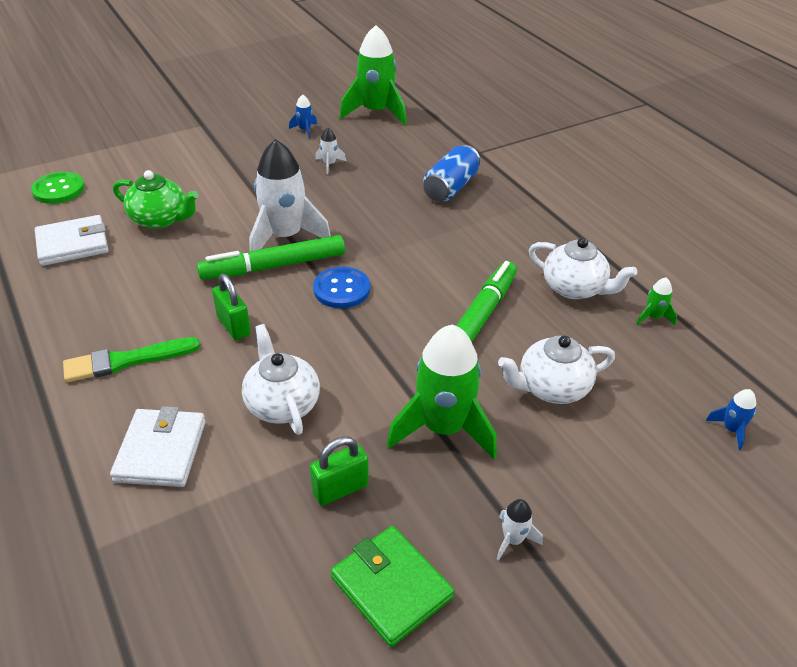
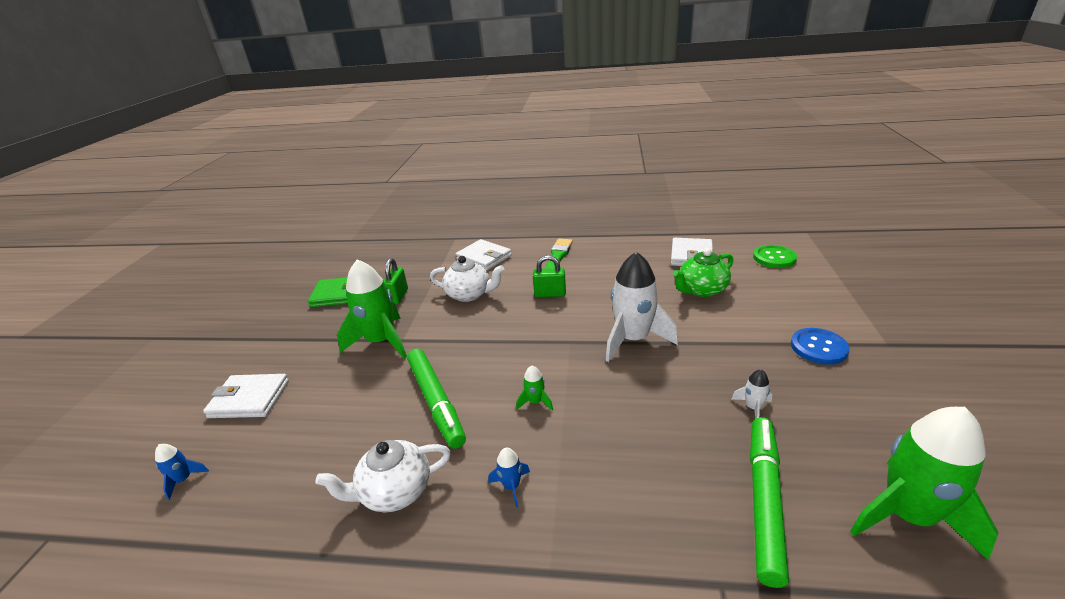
camera: 130 degrees right, 10 degrees down
(273, 266) = (598, 324): green marker -> green marker (764, 500)
(305, 130) = (855, 417): blue rocket -> blue rocket (511, 486)
(341, 289) = (541, 346): blue button -> blue button (818, 347)
(450, 187) = (642, 492): blue can -> none
(513, 540) = (300, 335): white rocket -> none
(552, 388) = (340, 404): white teapot -> none
(632, 478) = (249, 399): none -> white wallet
(653, 317) = (299, 528): green rocket -> green rocket (535, 402)

